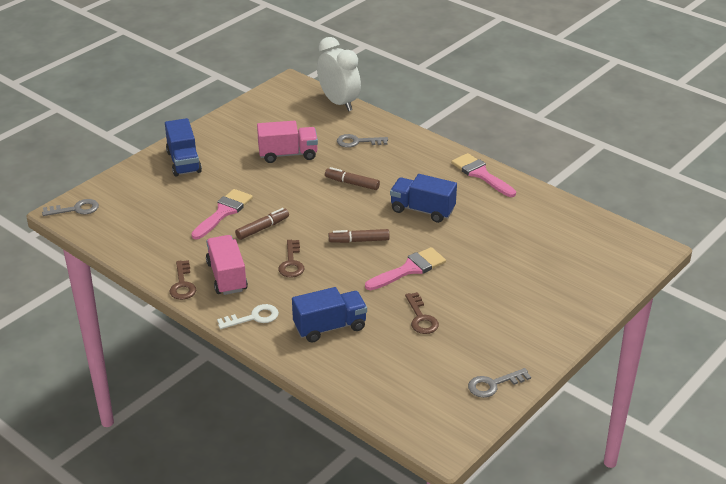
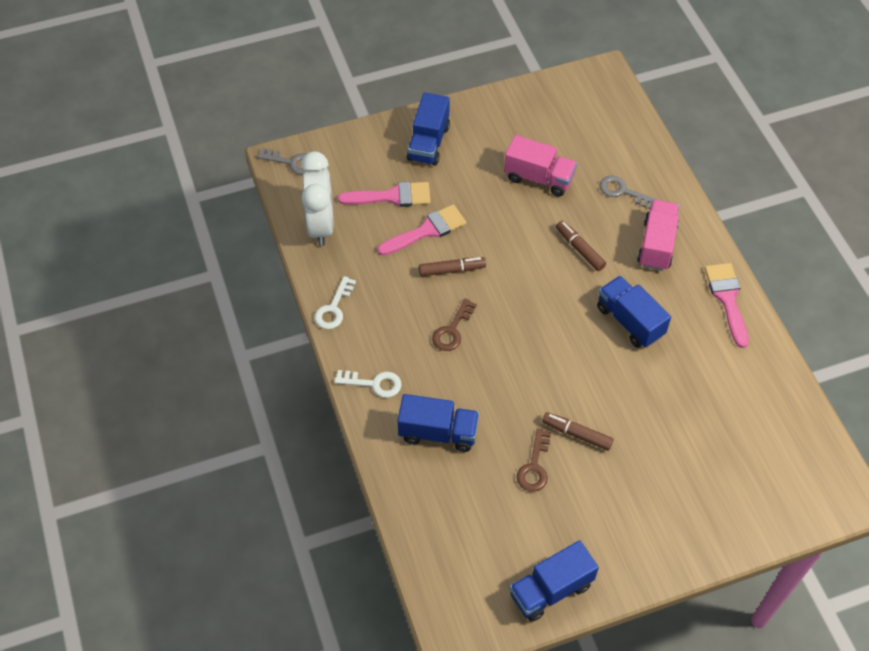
camera: 30 degrees right, 20 degrees up
(182, 284) = (334, 308): brown key -> white key
(227, 277) = (380, 318): pink truck -> pink truck (656, 245)
(339, 102) = (639, 124): white clock -> white clock (321, 225)
(359, 241) = (537, 332): brown marker -> brown marker (576, 434)
(409, 269) = (564, 396): pink brush -> pink brush (392, 196)
(493, 384) = (550, 589): grey key -> blue truck

